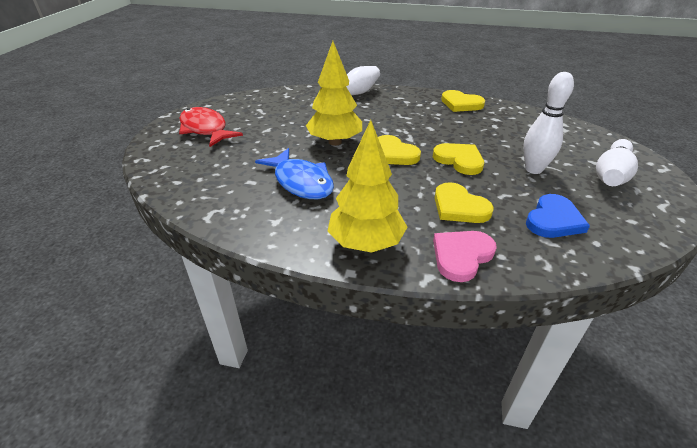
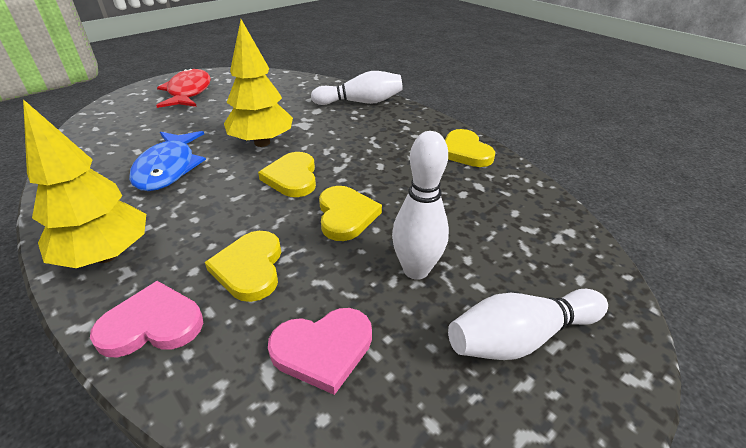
camera: 35 degrees right, 0 degrees up
(553, 220) = (323, 349): blue heart -> pink heart

